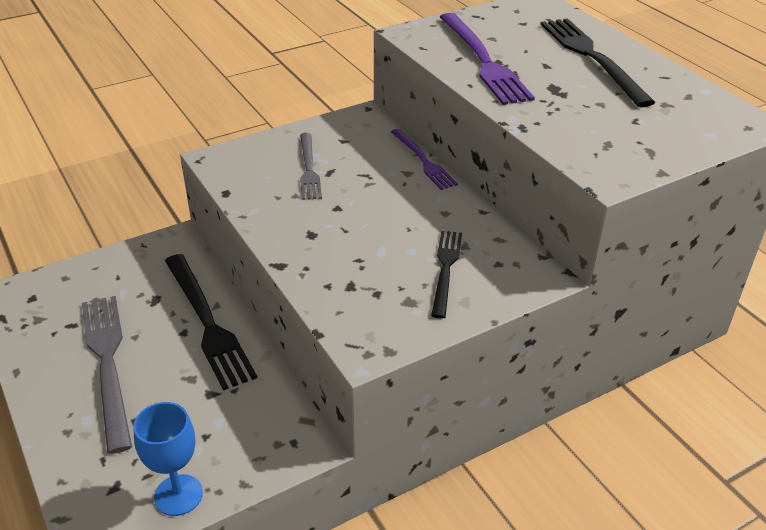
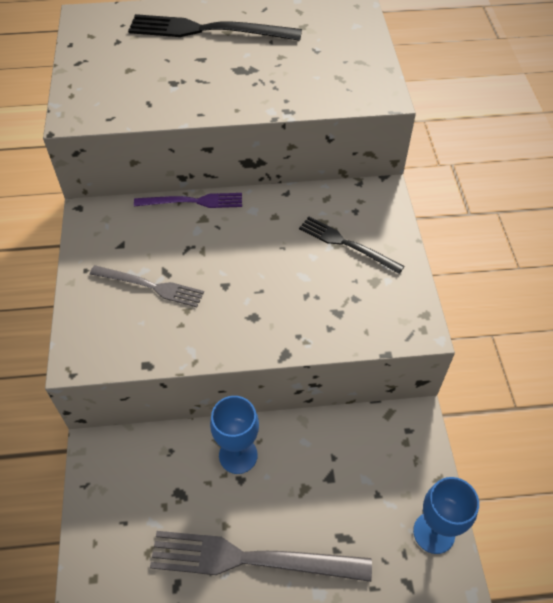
camera: 65 degrees left, 15 degrees up
(207, 323) = (238, 455): black fork -> blue goblet
(483, 61) = (165, 90): purple fork -> none

